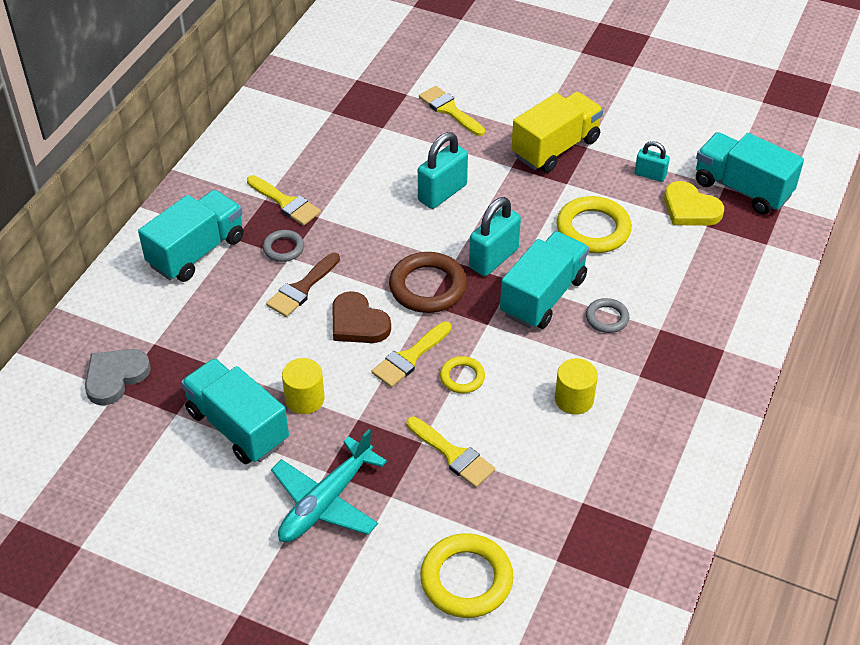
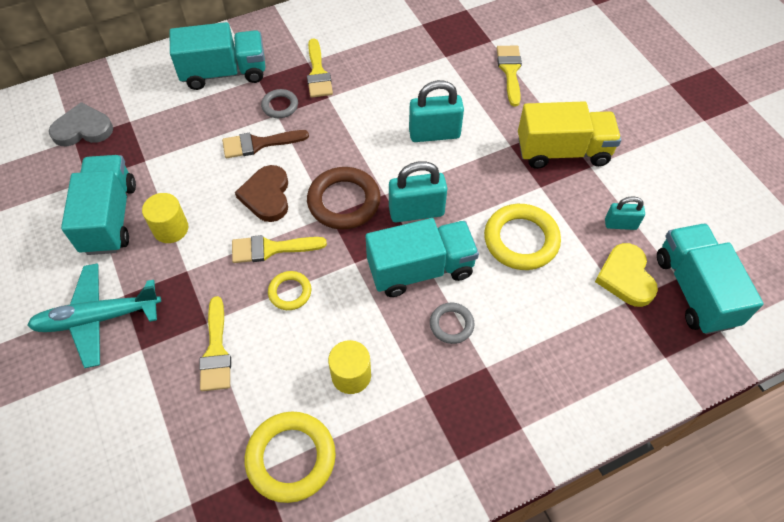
camera: 40 degrees right, 10 degrees up
(466, 579) = (114, 462): yellow ring -> yellow ring (291, 458)
(650, 175) = (620, 224): turquoise padlock -> turquoise padlock turned 60 degrees counterclockwise

